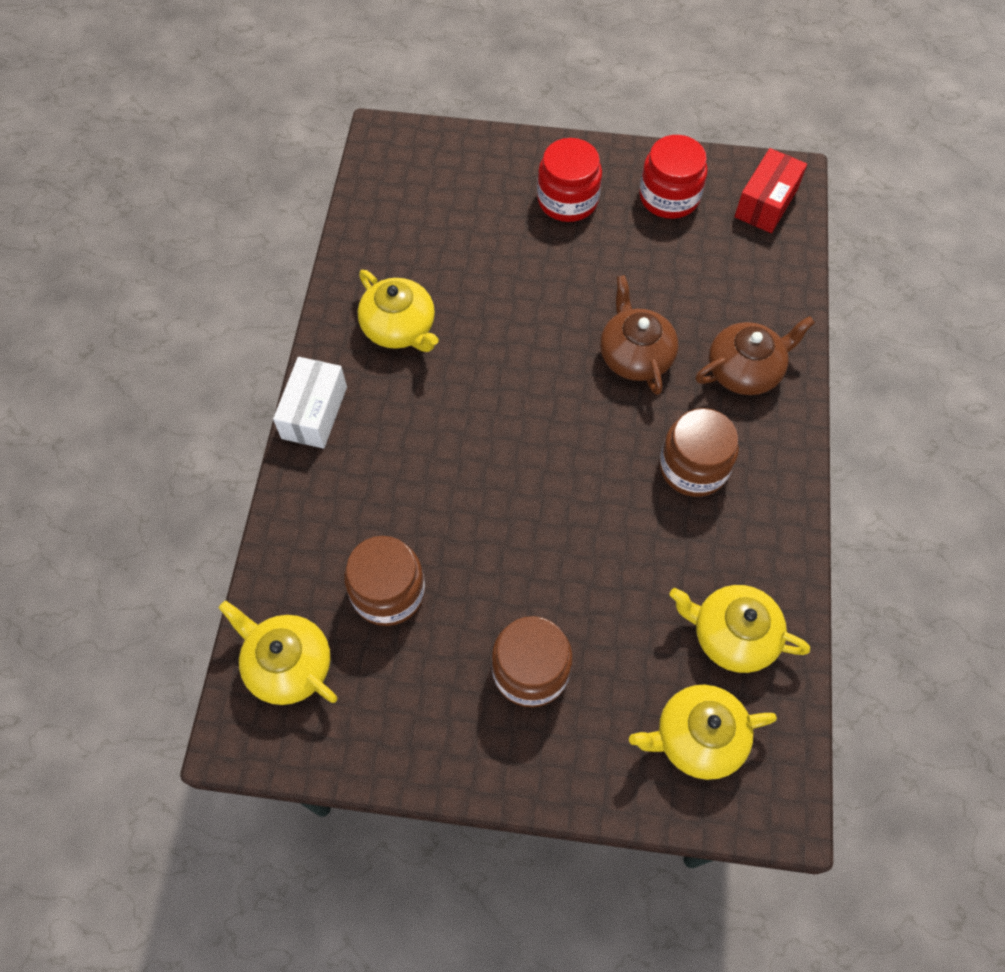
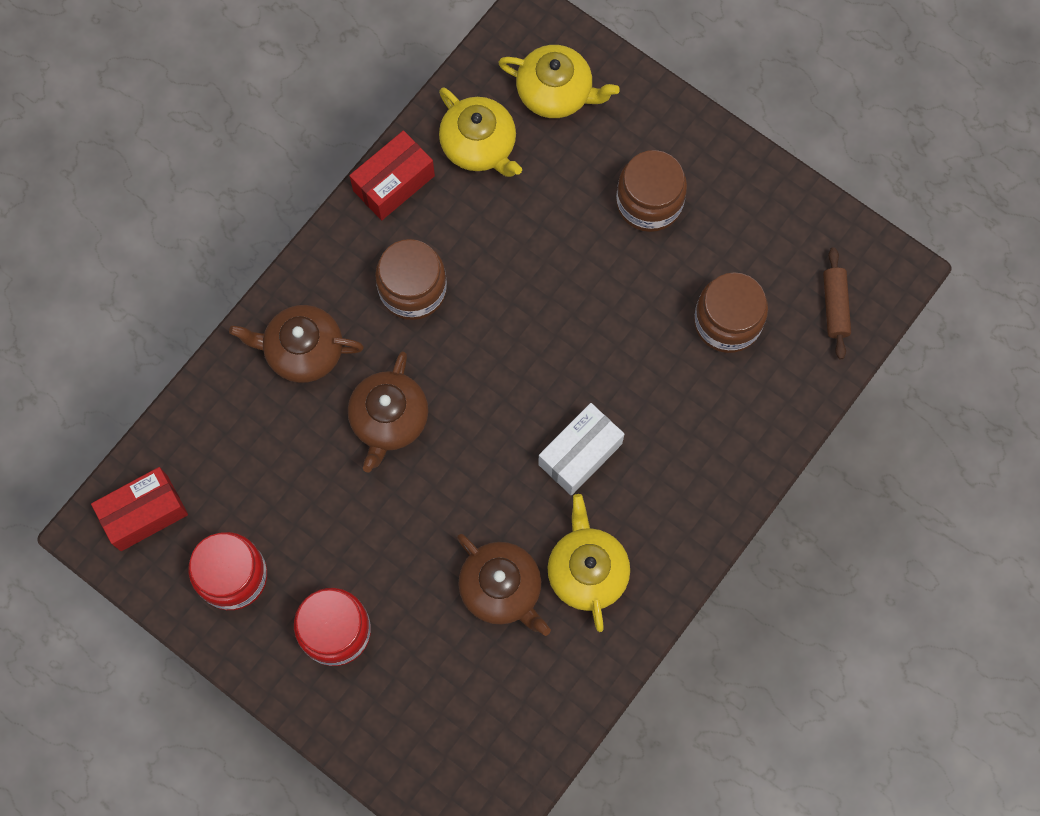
camera: 150 degrees left, 10 degrees up
(288, 665) = (835, 306): yellow teapot -> brown rolling pin
(314, 412) = (711, 523): white box -> white box (580, 454)
(460, 284) = (501, 588): none -> brown teapot
(782, 552) = (393, 183): none -> red box

